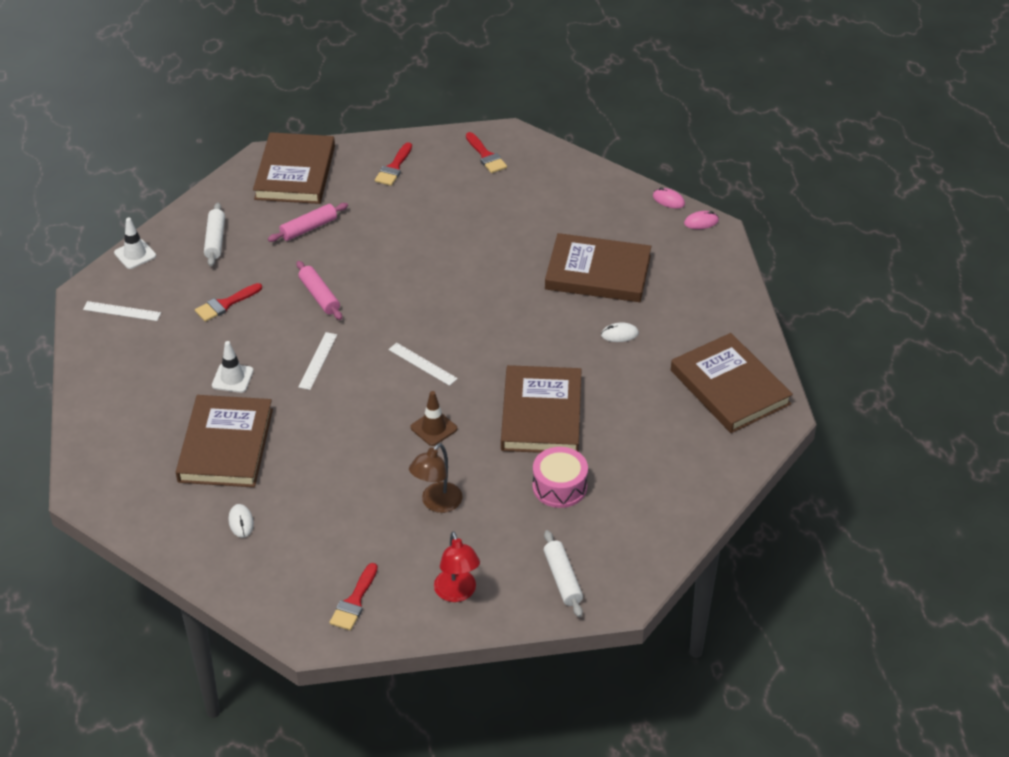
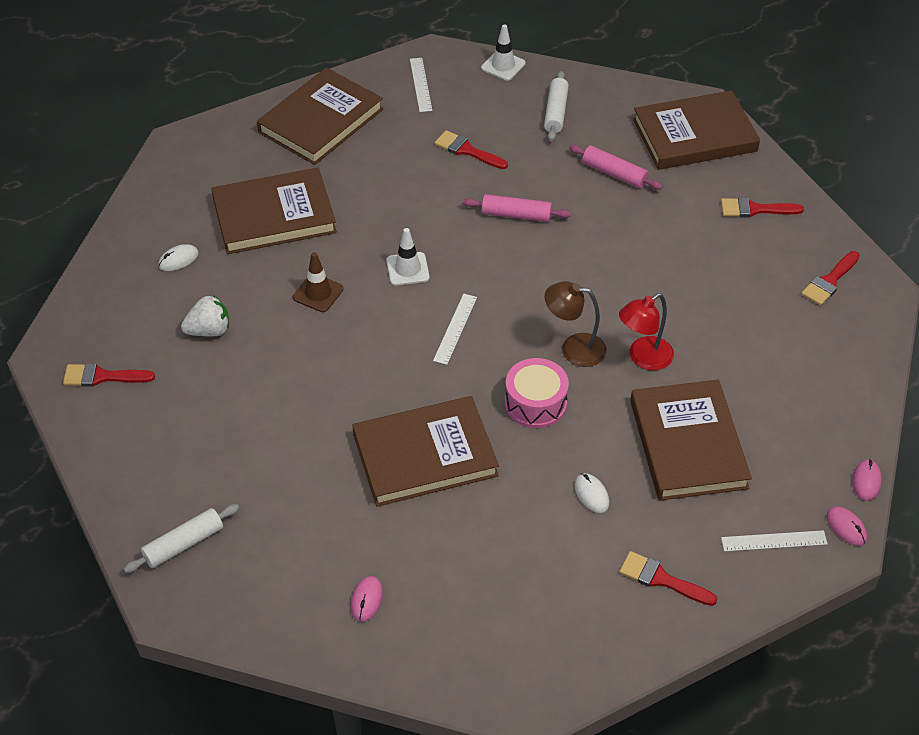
camera: 70 degrees right, 5 degrees up
(215, 240) = (555, 112): white rolling pin -> white rolling pin turned 60 degrees counterclockwise
(232, 378) = (366, 190): white traffic cone -> white traffic cone (407, 269)
(318, 360) = (420, 244): white ruler -> white ruler (774, 541)
(319, 296) = (516, 215): pink rolling pin -> pink rolling pin turned 60 degrees clockwise
(339, 517) = (209, 330): none -> white strawberry
(433, 428) = (363, 367): brown traffic cone -> brown traffic cone (318, 293)
(436, 503) = (255, 402): brown lamp -> brown lamp (574, 348)
(457, 593) = (137, 456): red lamp -> red lamp (643, 358)
(559, 486) = (319, 503): pink drum -> pink drum (535, 403)
(661, 480) = (366, 600): none -> pink mouse
(706, 321) = (661, 579): none -> red brush
(730, 387) = (555, 634): brown book -> brown book (321, 121)

